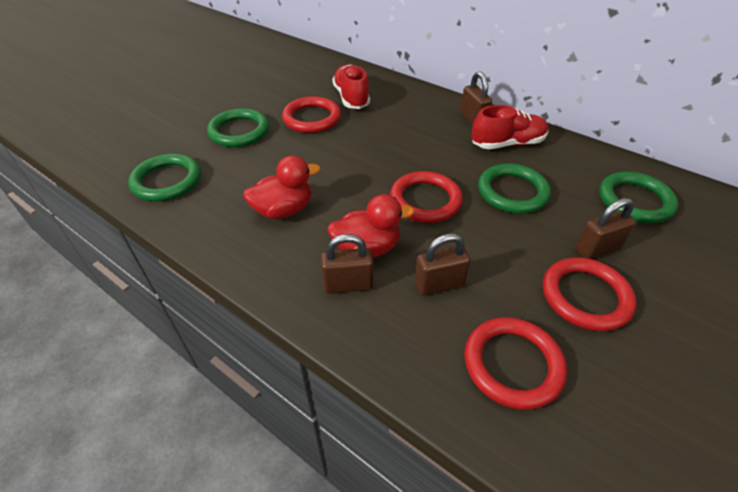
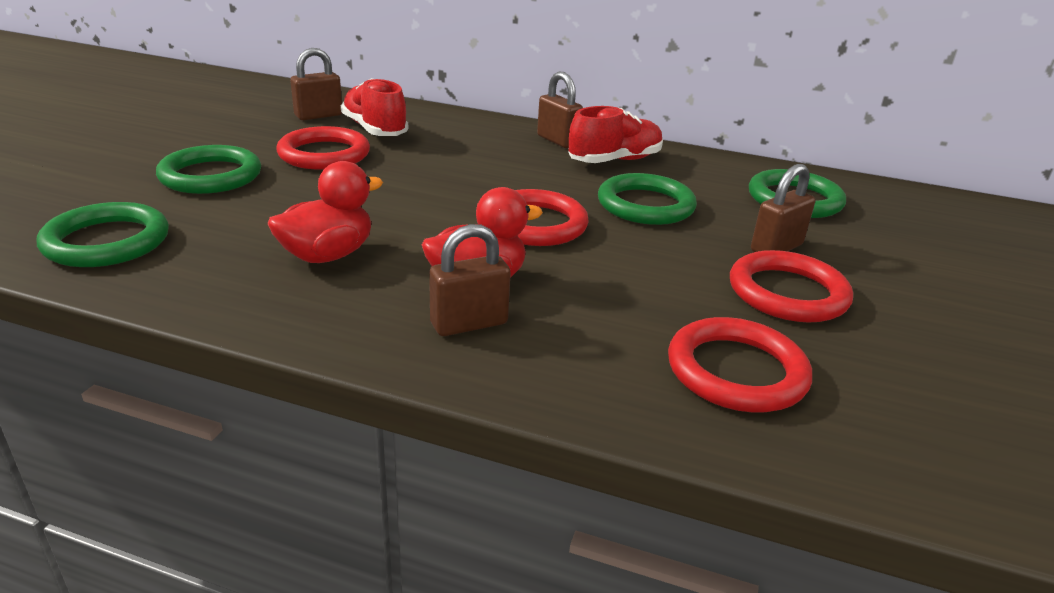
camera: 20 degrees left, 15 degrees down
(439, 284) = (598, 306): brown padlock -> brown padlock (318, 116)

